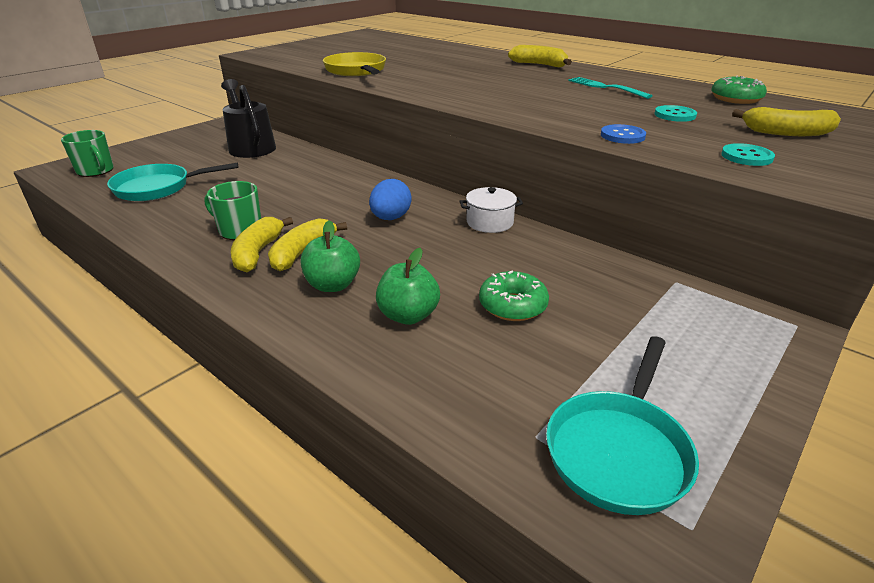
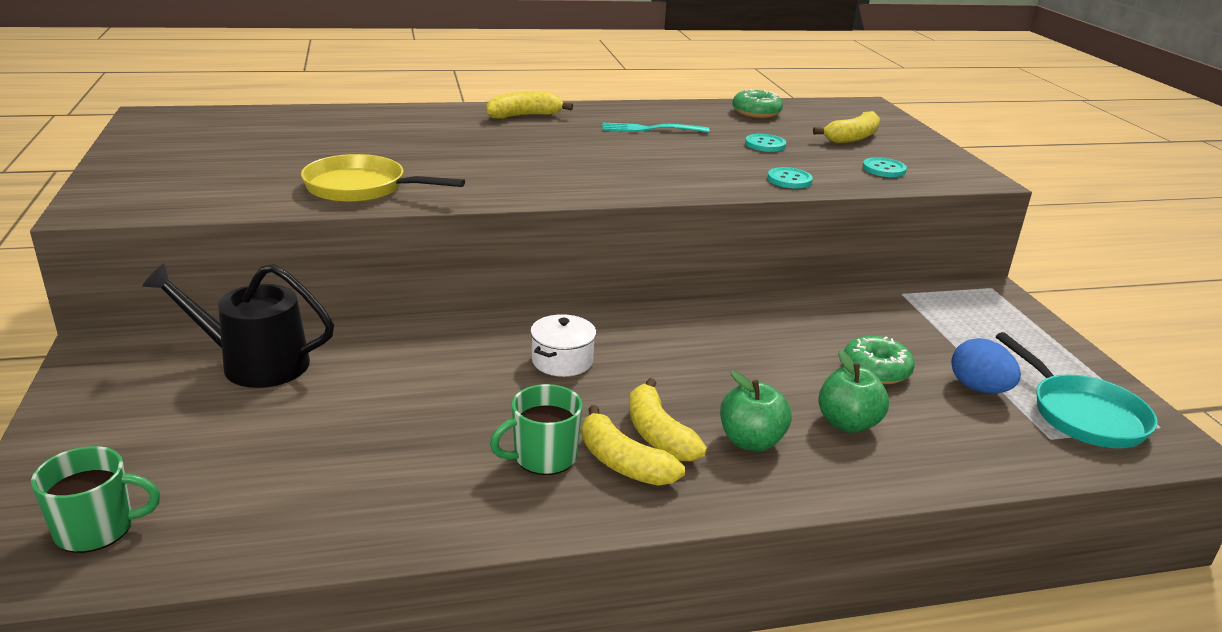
camera: 55 degrees left, 5 degrees down
(158, 188) = (291, 484): turquoise pan -> none
(390, 218) = (639, 355): blue egg -> blue egg (979, 388)
(489, 222) = (715, 313): white pot -> white pot (562, 361)
(622, 136) = (789, 180): blue button -> turquoise button

